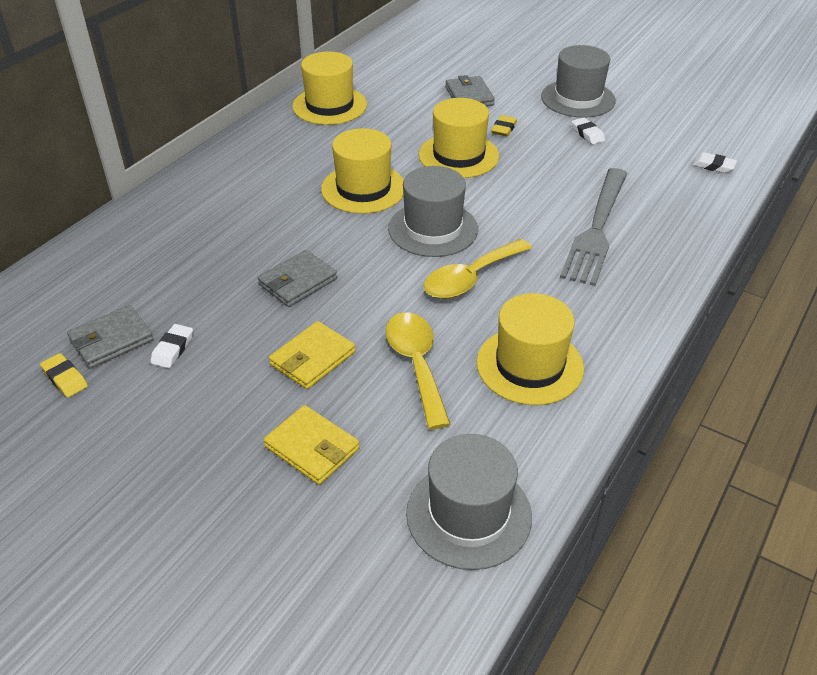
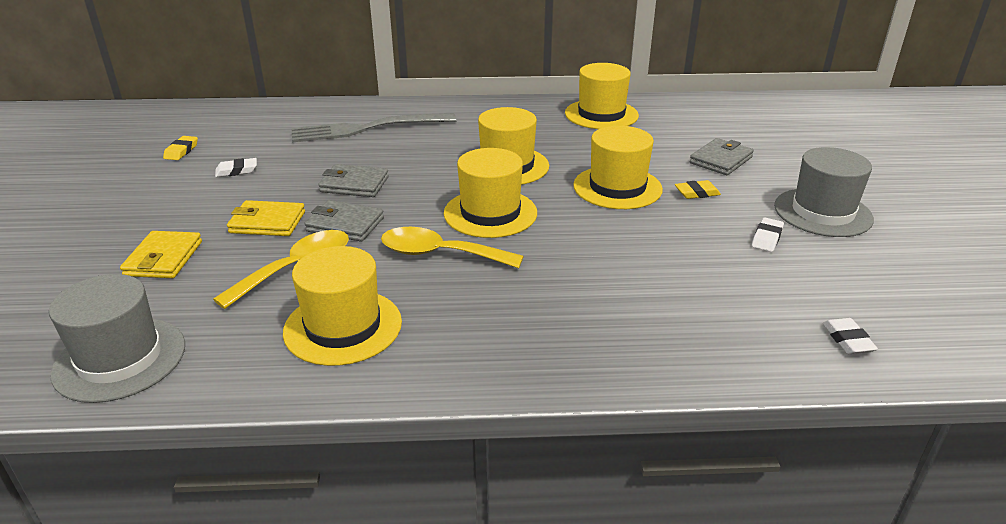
camera: 55 degrees right, 10 degrees down
(111, 340) = (230, 150): grey wallet -> grey wallet (345, 225)
(433, 229) = (490, 213): grey hat -> yellow hat
(596, 229) = (603, 297): grey fork -> grey fork (367, 129)

